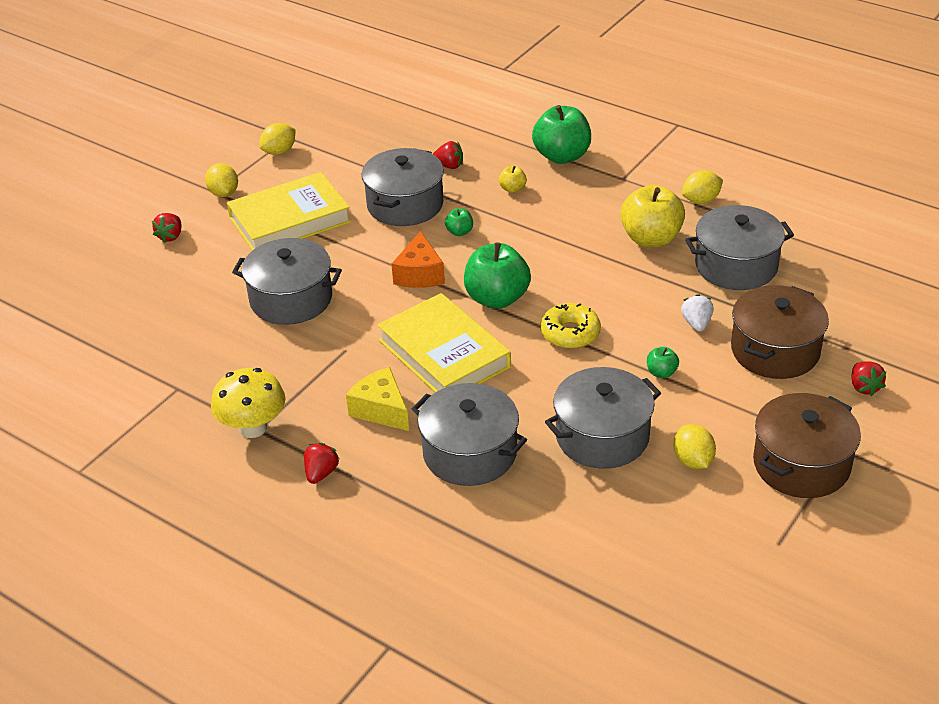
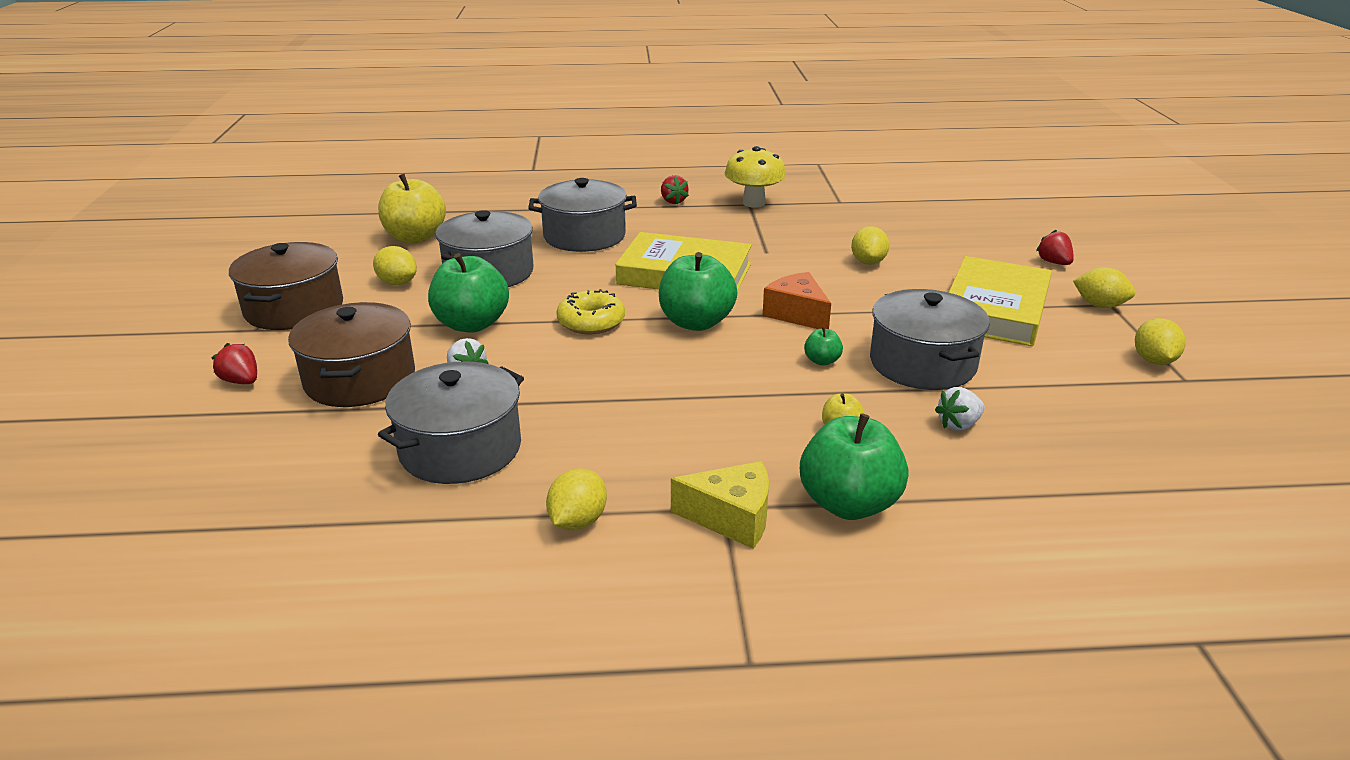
camera: 140 degrees right, 10 degrees down
(291, 299) = (868, 262): grey pot -> yellow lemon
(381, 410) = (682, 234): yellow cheese -> yellow cheese (732, 518)
(449, 166) = (958, 425): red strawberry -> white strawberry
(651, 238) = (598, 439): yellow apple -> yellow apple (415, 237)
(661, 372) = (472, 324): green apple -> green apple, size x2.20

